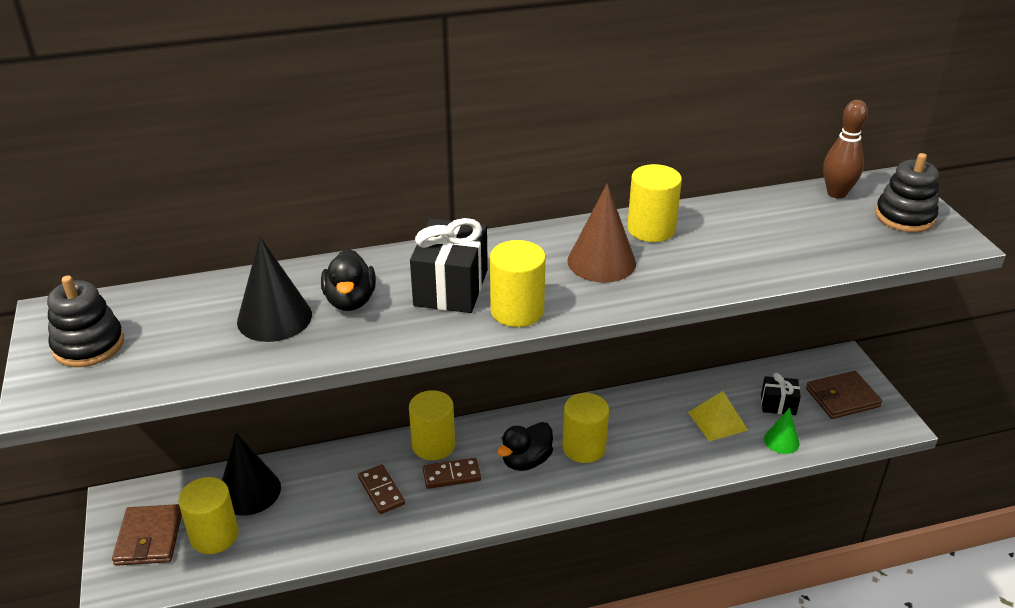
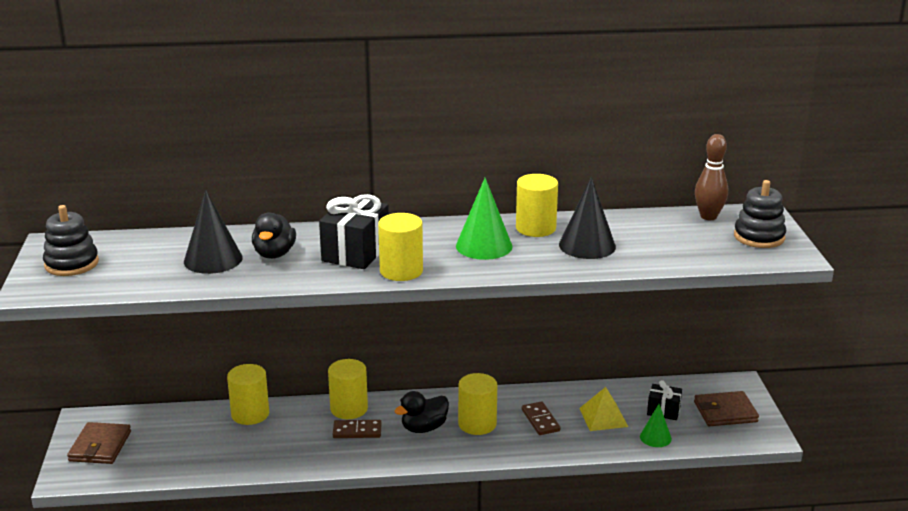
camera: 10 degrees right, 10 degrees down
(214, 535) = (151, 450): yellow cylinder -> yellow cylinder (250, 414)
(249, 491) = (188, 424): black cone -> black cone (587, 245)
(381, 491) = (295, 435): brown domino -> brown domino (540, 420)
(601, 262) = (484, 246): brown cone -> green cone

